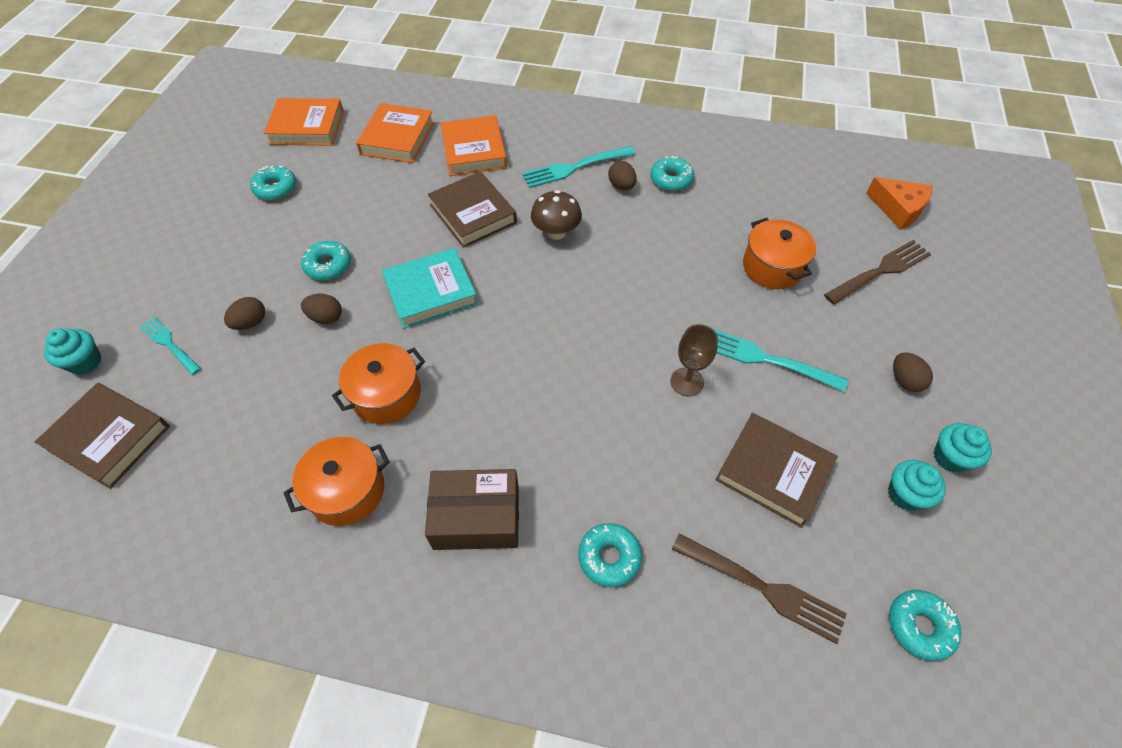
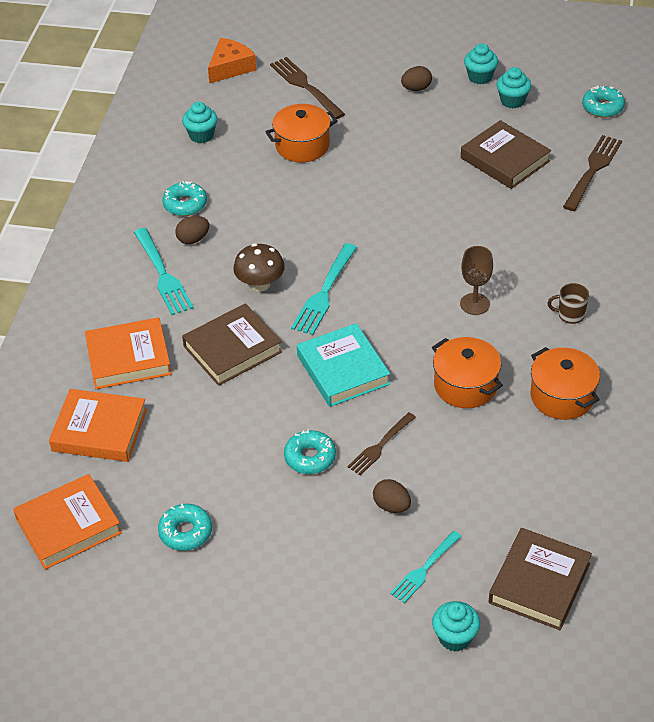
camera: 90 degrees left, 10 degrees down
(307, 127) = (68, 526): orange book -> orange book turned 60 degrees clockwise
(326, 317) = (380, 446): brown egg -> brown fork
(476, 517) = (570, 315): brown box -> brown mug
(609, 557) = (587, 243): turquoise donut -> none
(687, 382) = (430, 200): brown goblet -> brown goblet (474, 304)
(766, 359) = (403, 156): turquoise fork -> turquoise fork (324, 292)
(773, 472) = (505, 159): brown book -> brown book turned 75 degrees counterclockwise
(777, 189) = (201, 135): none -> turquoise cupcake

